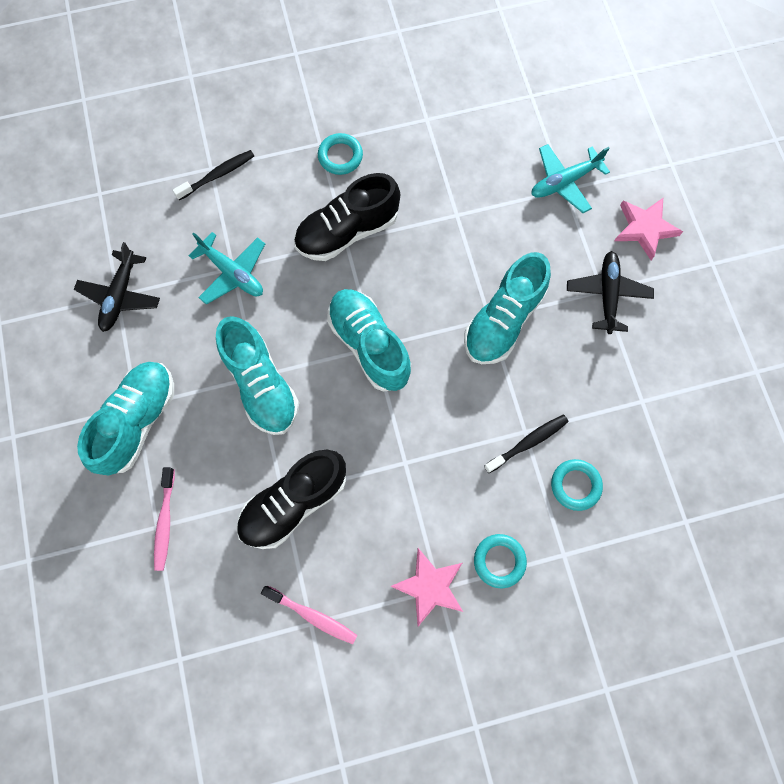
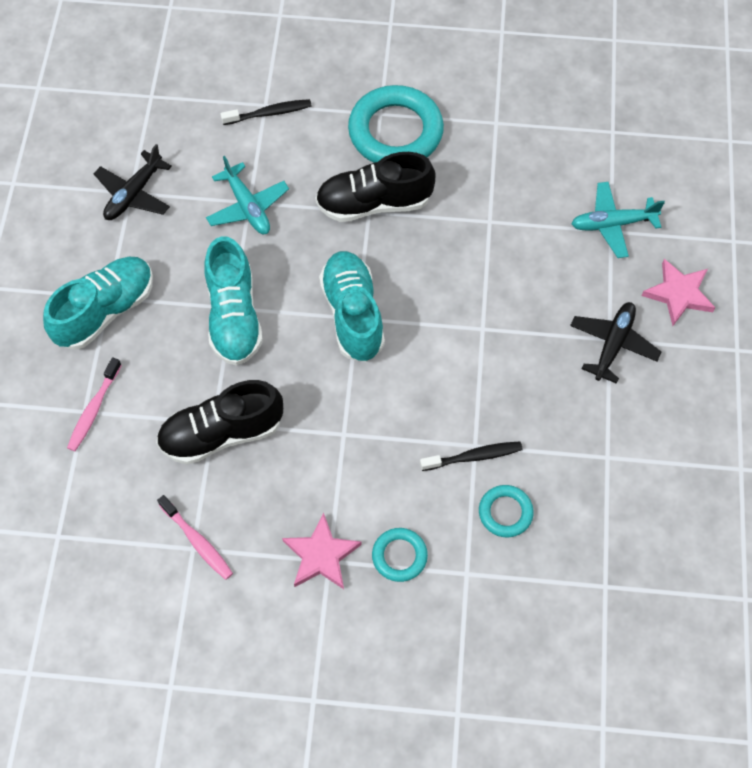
camera: 20 degrees right, 10 degrees down
(340, 156) = (395, 132): turquoise ring -> turquoise ring, size x2.01
(503, 320) = (495, 334): turquoise shoe -> none

